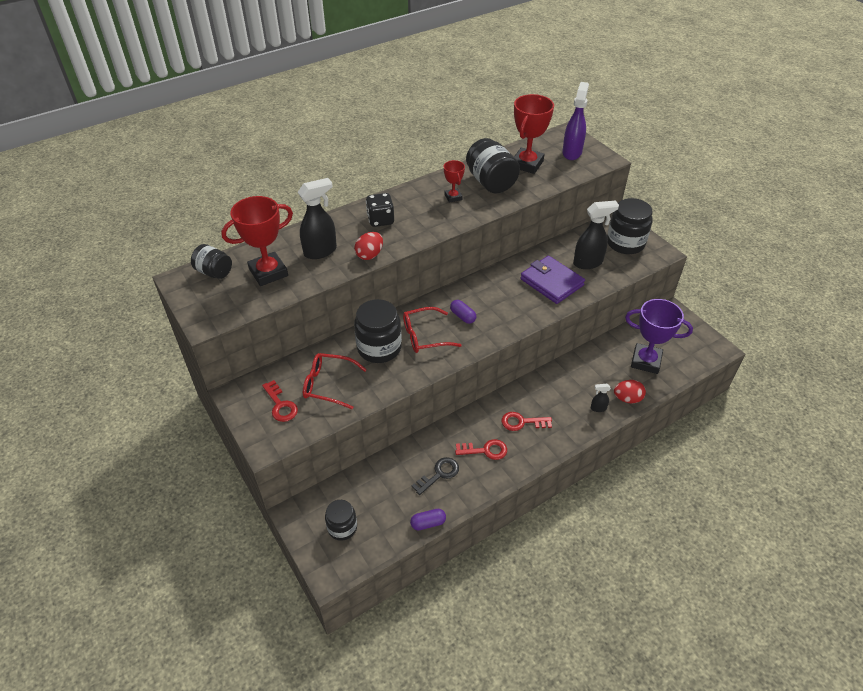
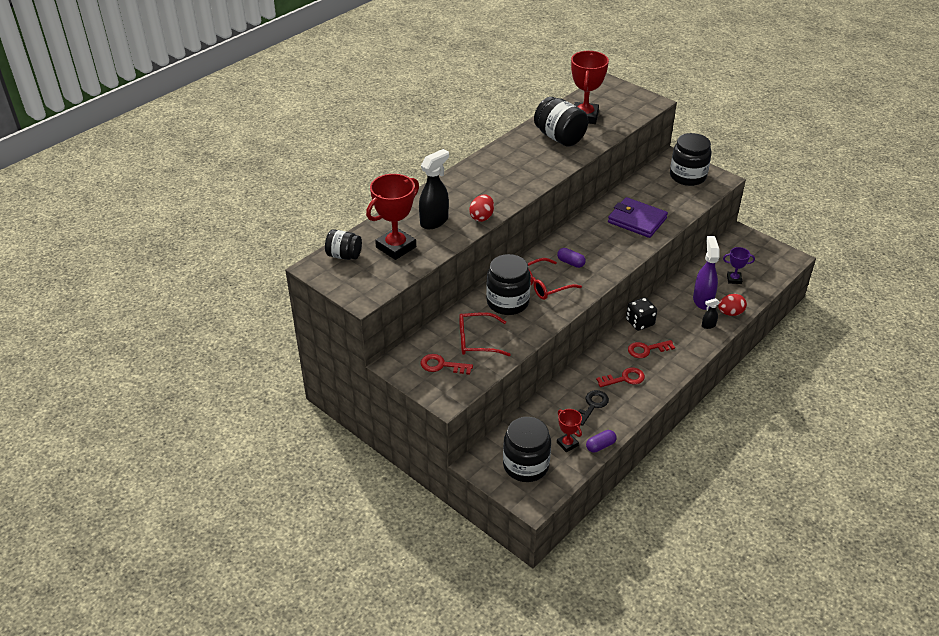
camera: 15 degrees left, 5 degrees down
(280, 405) = (442, 365): red key -> red key turned 150 degrees clockwise
(342, 527) = (526, 465): black jar -> black jar, size x1.64
(380, 220) = (475, 186): black dice -> black dice (640, 322)
(453, 197) = (531, 155): red trophy -> red trophy (567, 444)
(572, 152) = (620, 100): purple spray bottle -> purple spray bottle (702, 300)
(588, 263) = (662, 198): black spray bottle -> none
(646, 361) = (734, 279): purple trophy -> purple trophy, size x0.53

